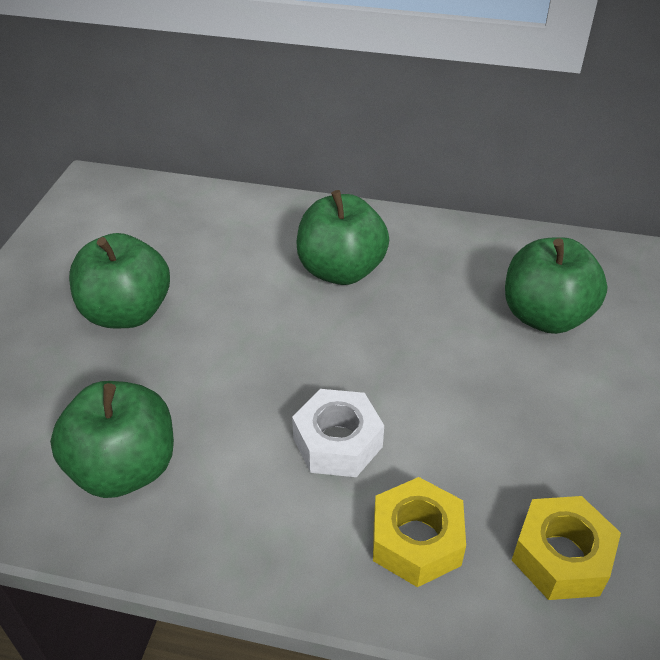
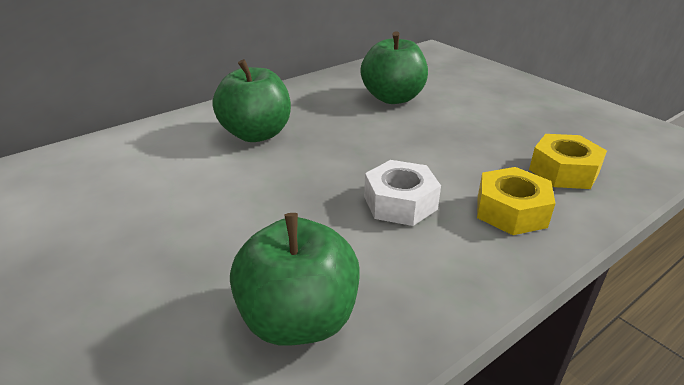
camera: 50 degrees left, 10 degrees down
(127, 313) = (131, 239): green apple -> none

